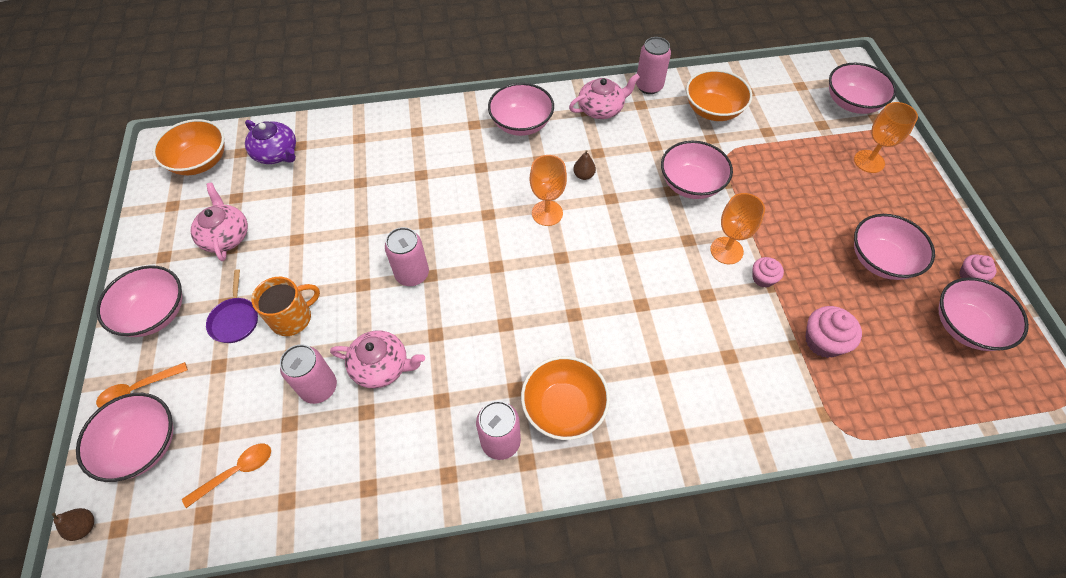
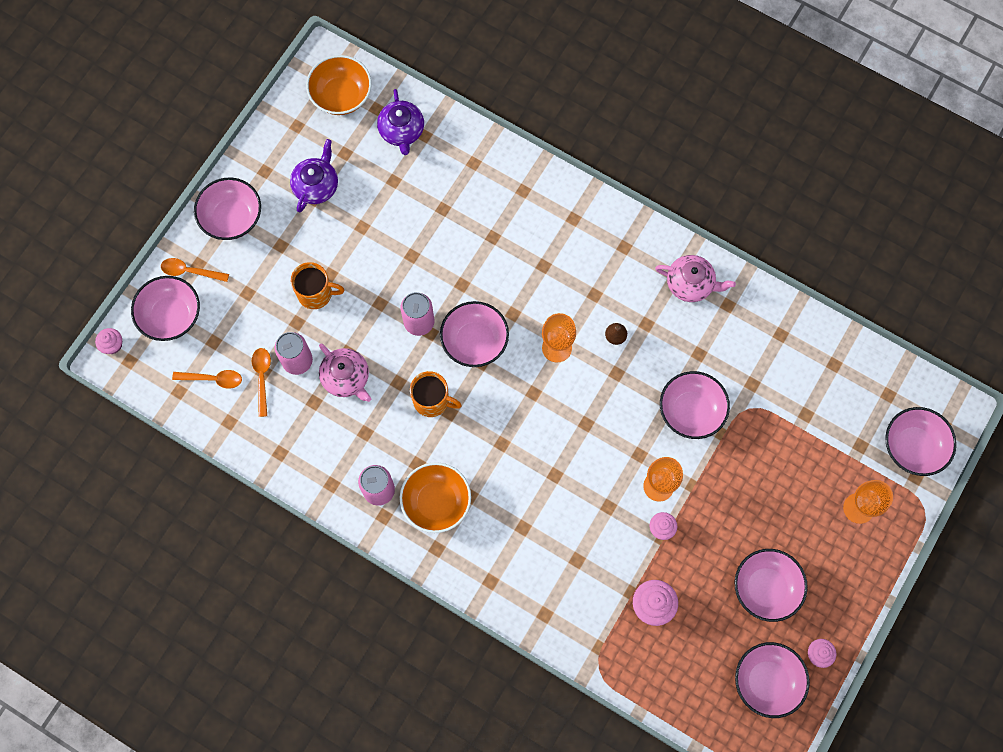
camera: 40 degrees right, 15 degrees up
(84, 526) = (112, 345): brown pear -> pink cupcake
(226, 236) = (316, 185): pink teapot -> purple teapot
(235, 320) = (279, 265): purple pan -> none
(292, 430) = (262, 378): none -> orange spoon
(480, 326) = (432, 400): none -> orange mug
(521, 124) = (611, 248): pink bowl -> pink bowl (474, 341)
(649, 86) = (754, 292): pink can -> none
(713, 110) = (783, 358): orange bowl -> none

